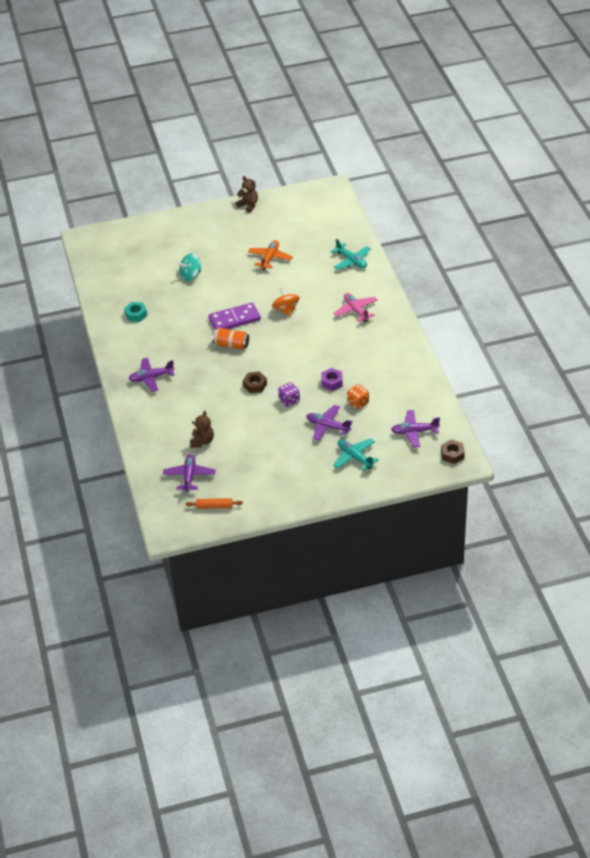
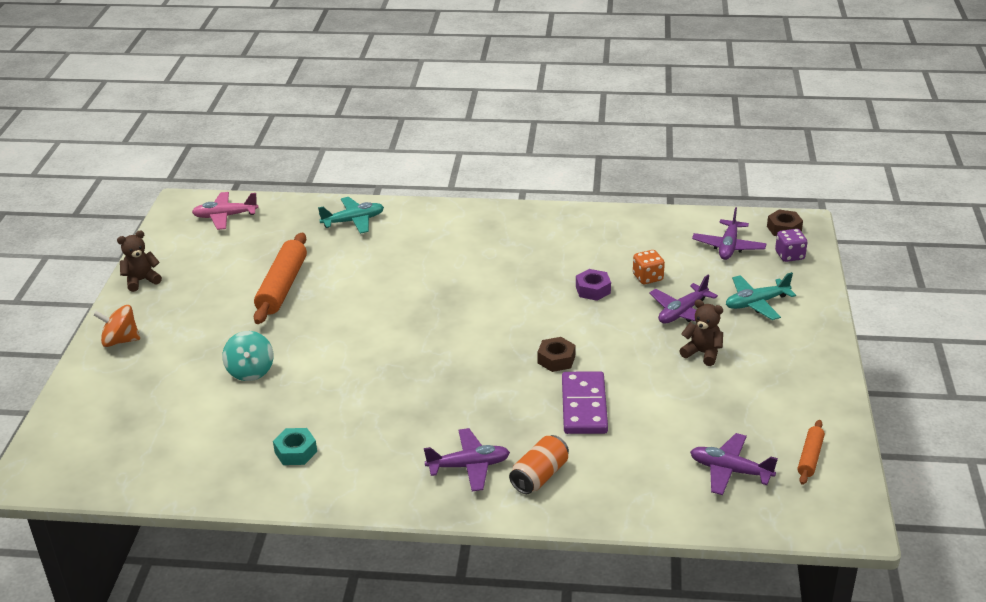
camera: 70 degrees left, 10 degrees down
(151, 378) = (469, 466): purple plane -> purple plane turned 105 degrees counterclockwise
(202, 441) = (654, 439): brown teddy bear -> brown teddy bear (702, 353)
(231, 345) = (449, 363): orange can -> orange can (539, 476)
(234, 319) = (392, 348): purple domino -> purple domino (584, 406)
(270, 258) = (282, 287): orange plane -> orange rolling pin
(286, 310) = (409, 296): orange spinning top -> orange spinning top (120, 341)
(289, 400) = (609, 334): purple dice -> purple dice (789, 255)
(356, 311) = (459, 239): pink plane -> pink plane (225, 216)

